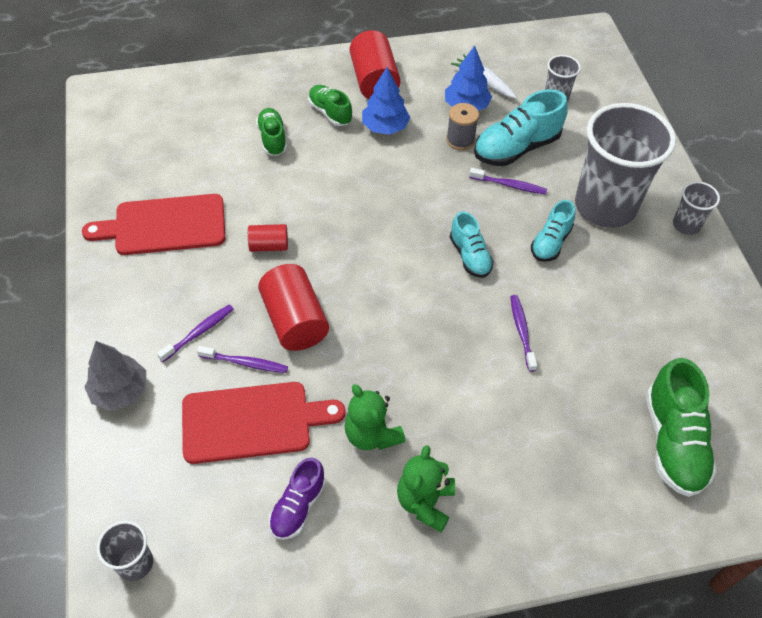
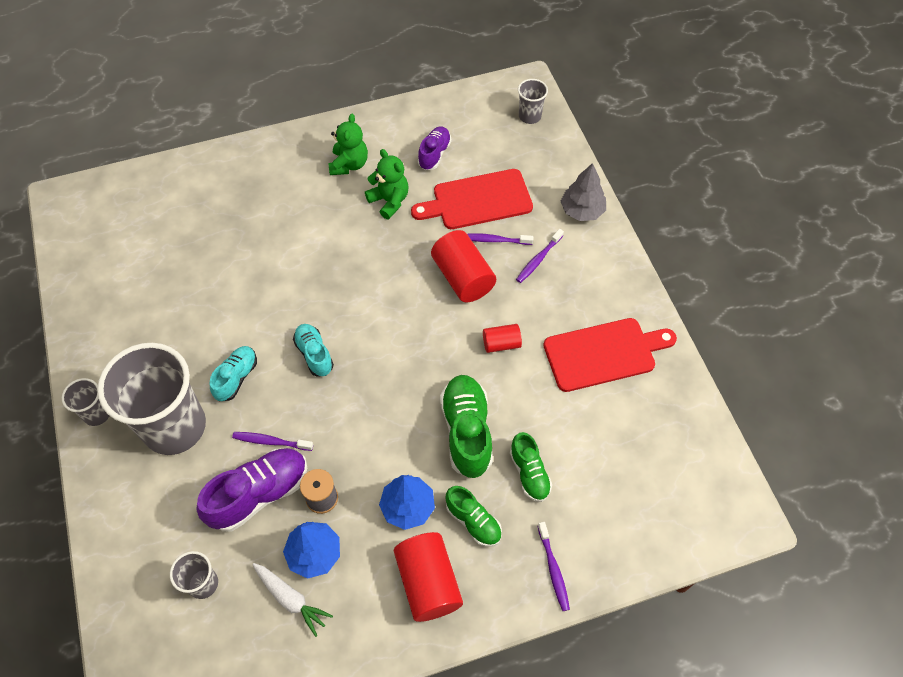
camera: 175 degrees right, 5 degrees up
(516, 148) = (259, 494): turquoise shoe -> purple shoe
(521, 331) = (272, 289): purple toothbrush -> purple toothbrush (553, 569)
(673, 441) = (166, 218): green shoe -> green shoe (466, 431)

